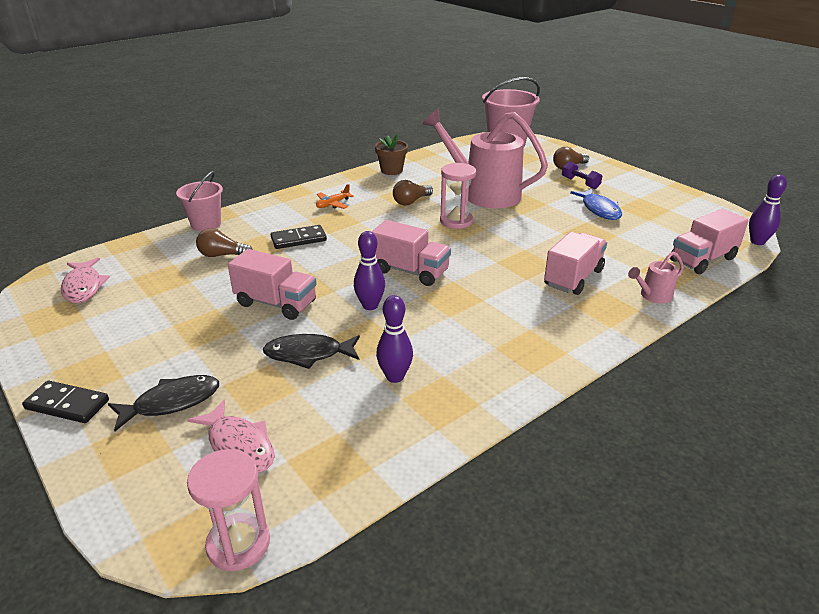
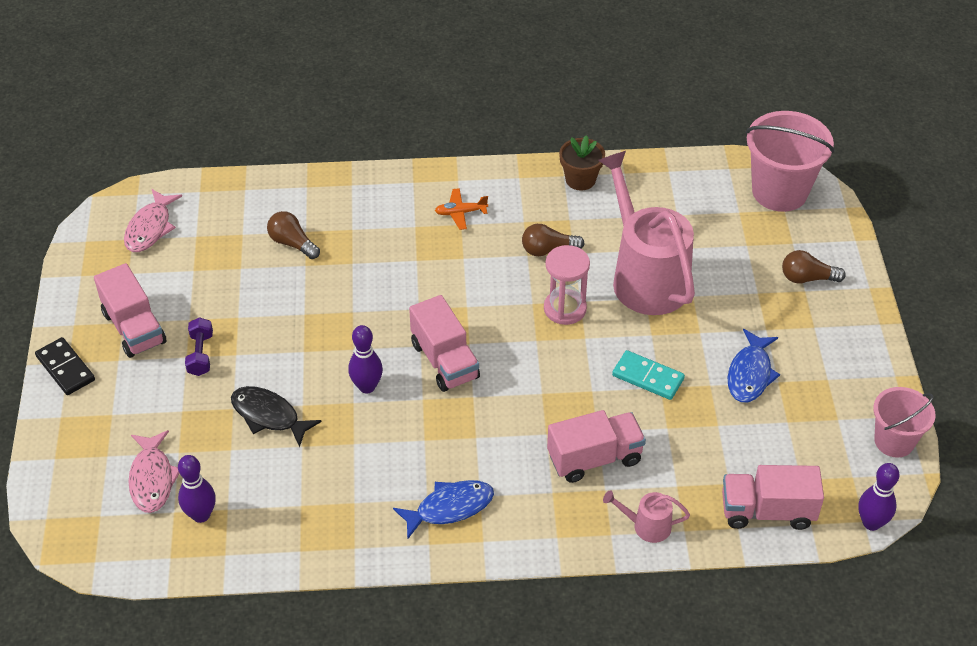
camera: 35 degrees right, 15 degrees up
(172, 402) = (135, 408): black fish -> none
(206, 224) = (311, 184): pink bucket -> pink bucket (894, 441)
(238, 544) = (97, 559): pink hourglass -> none
(276, 303) = (290, 338): pink truck -> pink truck (134, 328)
(298, 239) = (379, 255): black domino -> none
(395, 377) = (315, 480): purple bowling pin -> purple bowling pin (201, 515)
(518, 345) = (450, 508): none -> blue fish
(548, 231) = (648, 377): none -> turquoise domino
(580, 183) = (785, 316): purple dumbbell -> purple dumbbell (200, 354)

